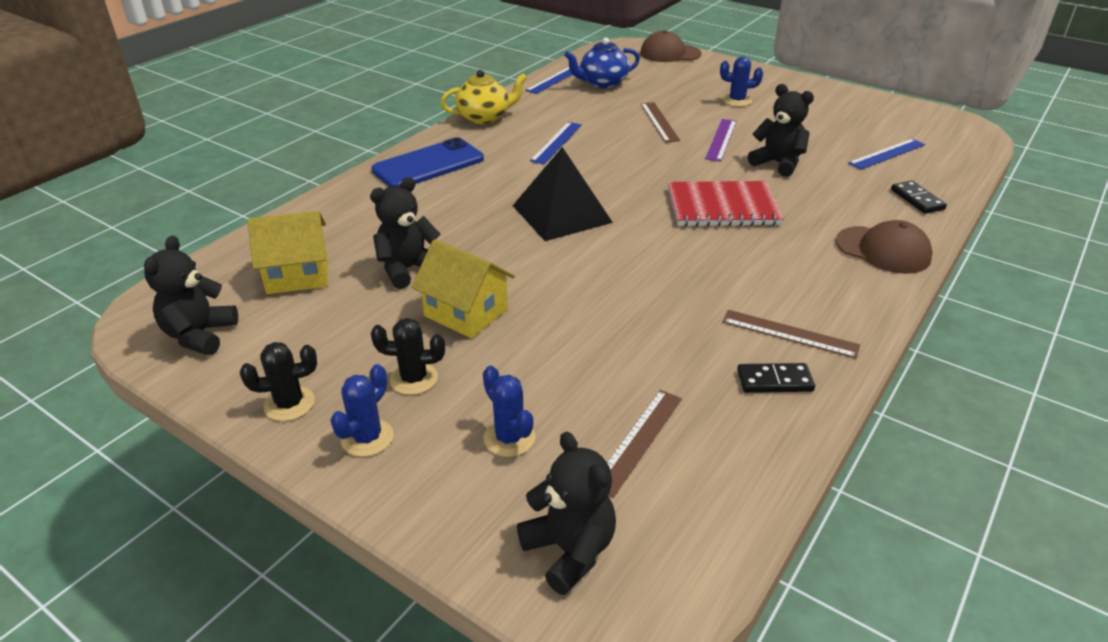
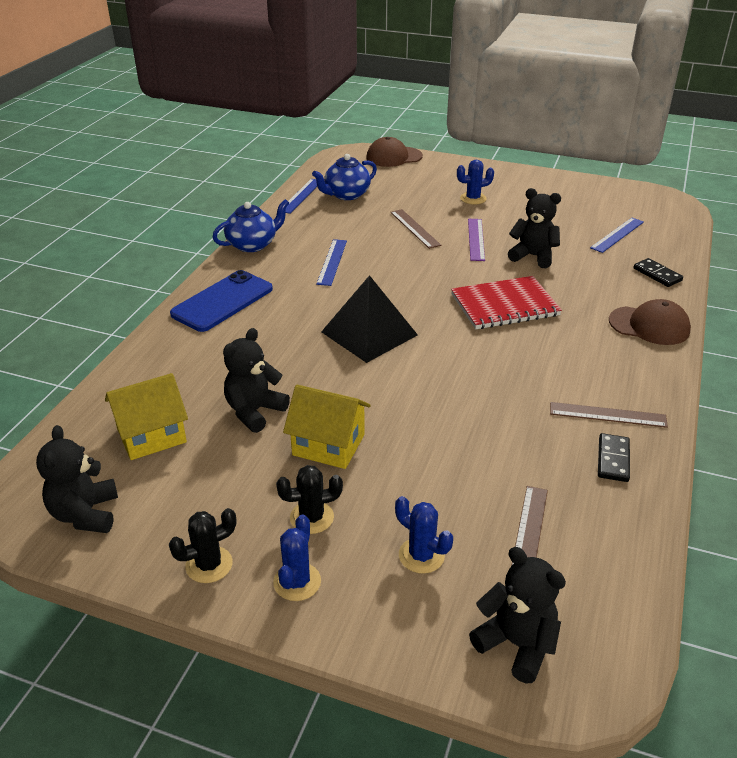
camera: 15 degrees left, 0 degrees up
(484, 117) = (253, 244): yellow teapot -> blue teapot
(774, 381) = (613, 459): black domino -> black domino turned 60 degrees counterclockwise

